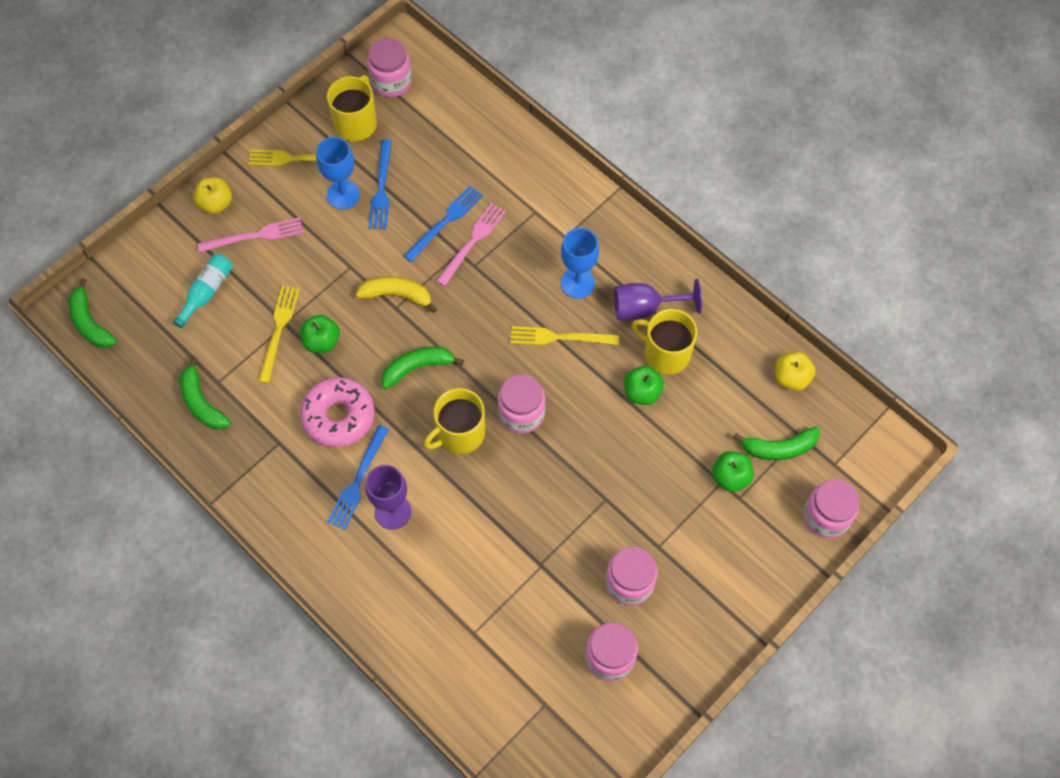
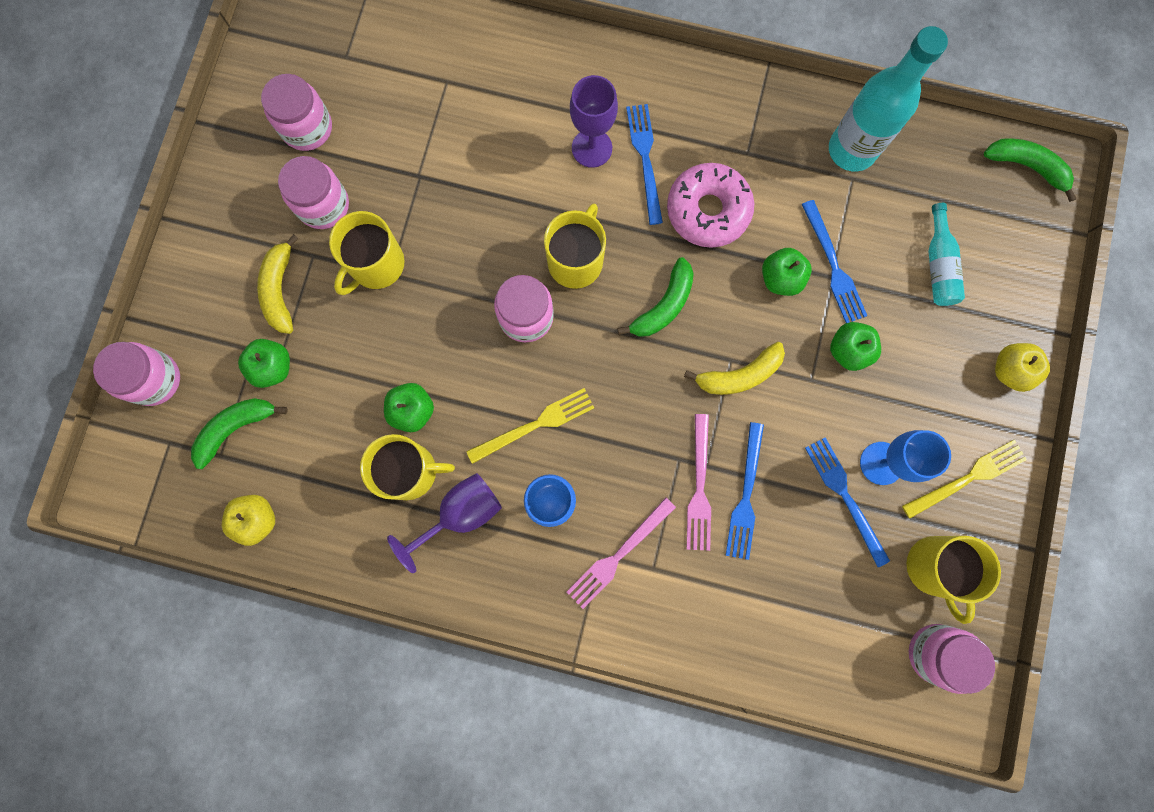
camera: 150 degrees right, 15 degrees up
(202, 402) = (851, 150): green banana -> turquoise bottle
(255, 236) = (938, 357): pink fork -> pink fork (618, 555)
(279, 330) = (833, 266): yellow fork -> blue fork
(311, 271) = (848, 350): none -> green apple
(612, 512) = (376, 265): none -> yellow mug
(697, 533) = (280, 290): none -> yellow banana

